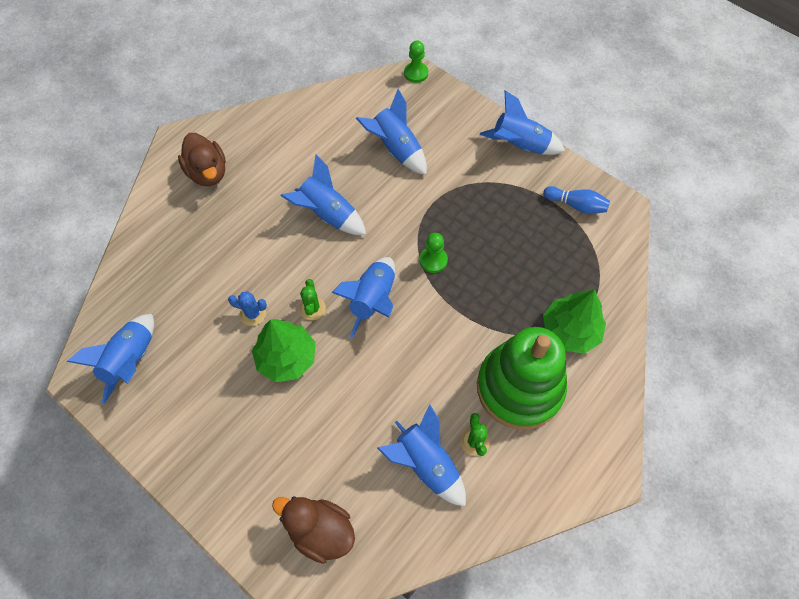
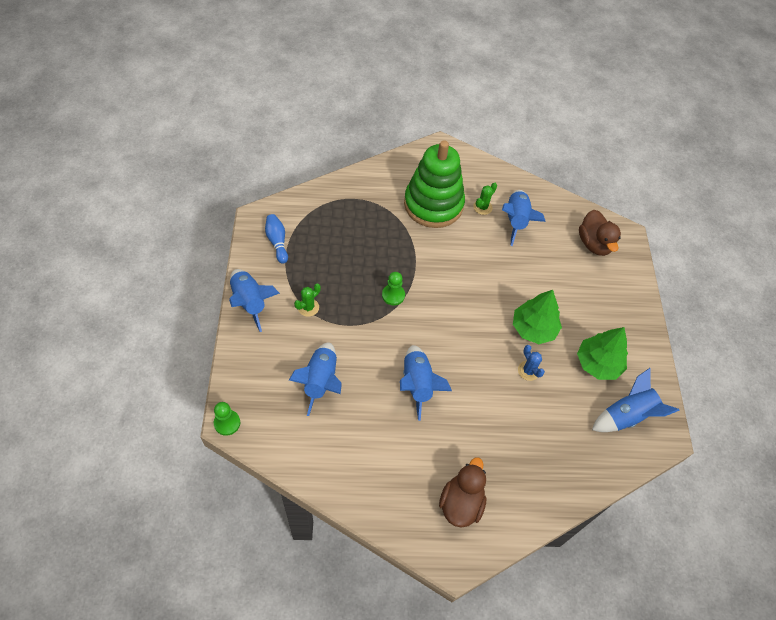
camera: 135 degrees left, 5 degrees down
(312, 308) = (491, 339): green cactus -> green cactus (308, 307)
(373, 300) = (452, 309): blue rocket -> none
(570, 331) = (375, 200): green tree -> green tree (598, 363)

